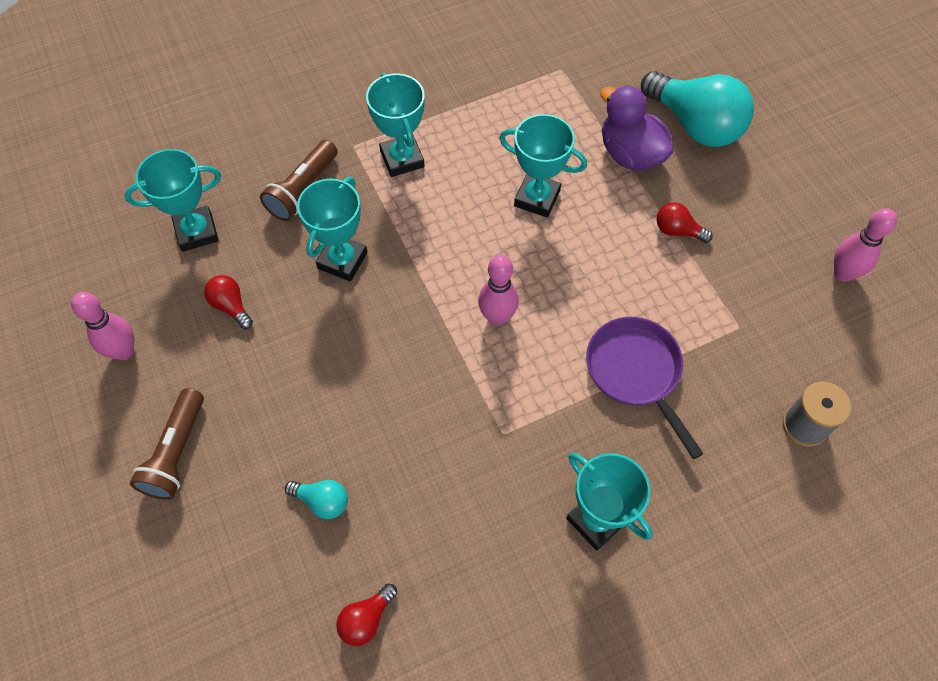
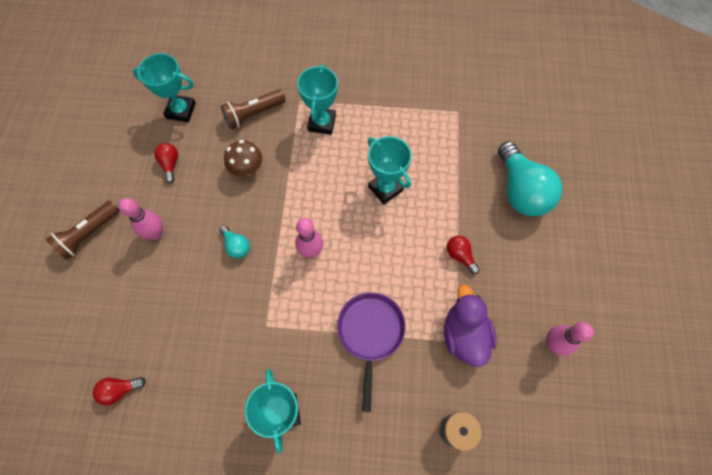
camera: 30 degrees right, 5 degrees up
(124, 351) = (100, 161): pink bowling pin -> pink bowling pin (156, 233)
(322, 501) = (143, 307): turquoise light bulb -> turquoise light bulb (236, 246)
(342, 260) = (247, 169): turquoise trophy -> brown mushroom
(630, 154) = (464, 189): purple duck -> purple duck (464, 335)

